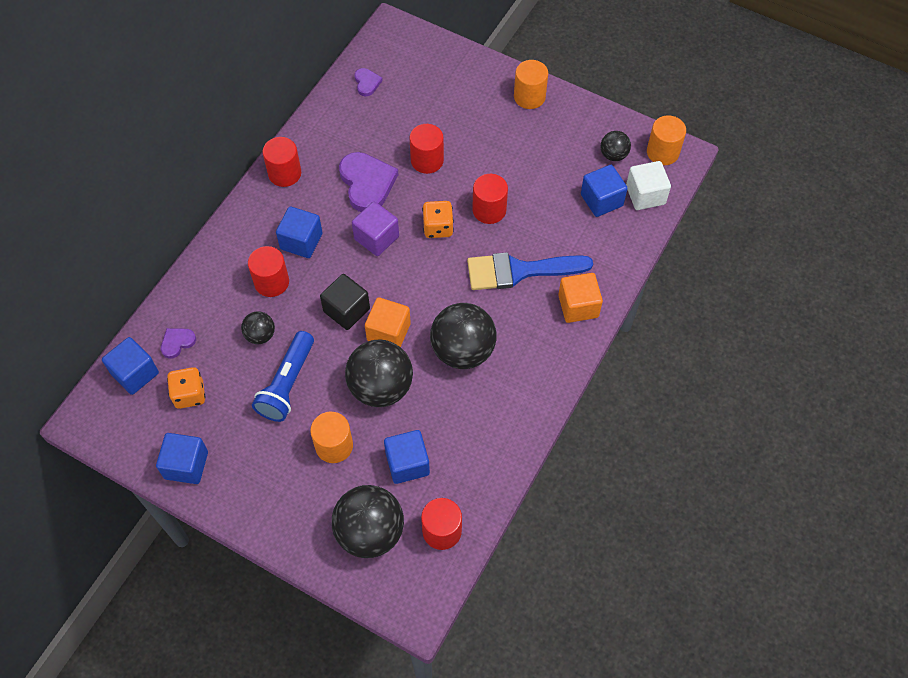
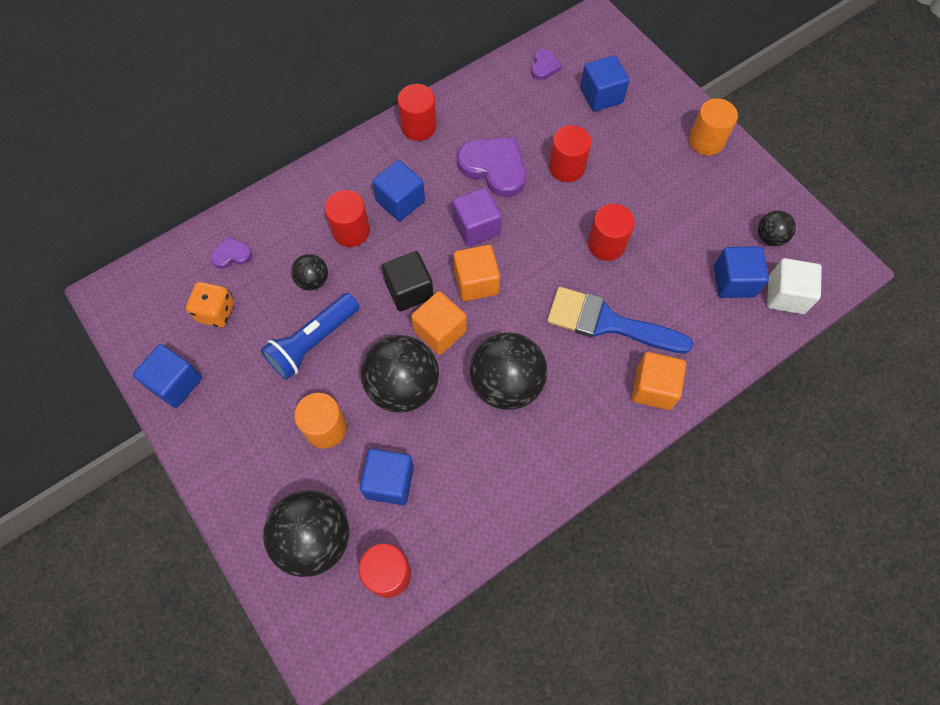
camera: 25 degrees right, 5 degrees up
(135, 373) = (177, 269): blue cube -> blue cube (601, 95)
(367, 183) = (494, 167): purple heart -> purple heart turned 60 degrees counterclockwise
(398, 282) = (476, 282): none -> orange cube
(438, 227) = (544, 241): orange dice -> none
(662, 152) = (827, 255): orange cylinder -> none

